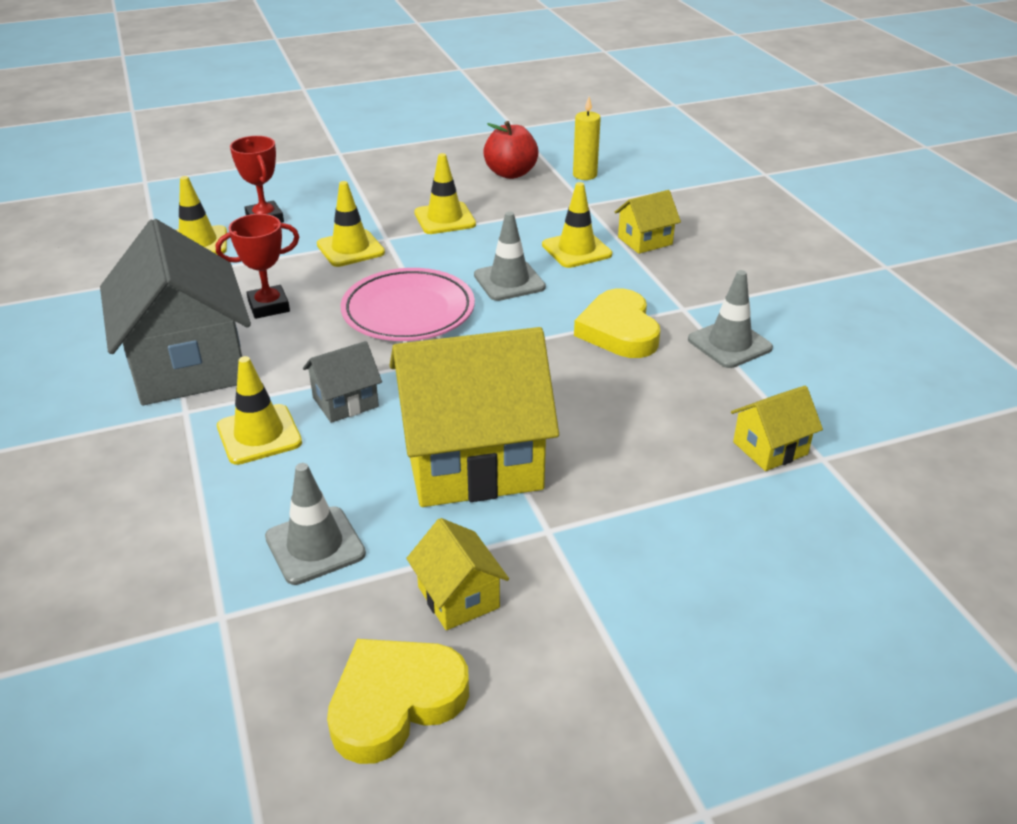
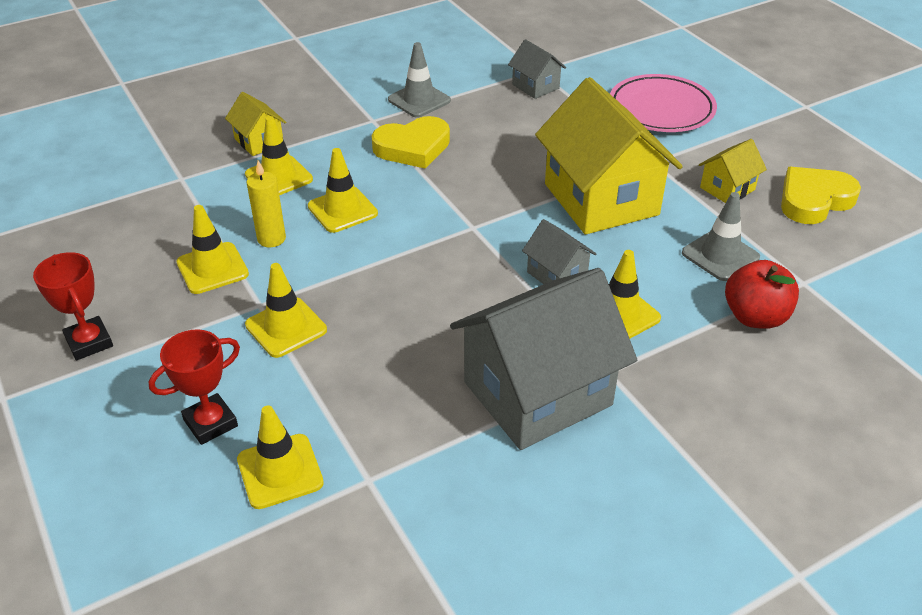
camera: 100 degrees left, 5 degrees up
(269, 306) = (418, 362): red trophy -> red trophy (89, 342)
(395, 702) = (814, 200): yellow heart -> yellow heart turned 105 degrees clockwise
(408, 311) = (407, 263): pink plate -> pink plate (661, 109)
(509, 281) = (342, 210): grey traffic cone -> yellow traffic cone
(510, 173) = (98, 235): red apple -> red apple (755, 317)
(584, 175) = (110, 184): yellow candle -> yellow candle (271, 239)
(770, 448) = (535, 86): yellow house -> grey house

